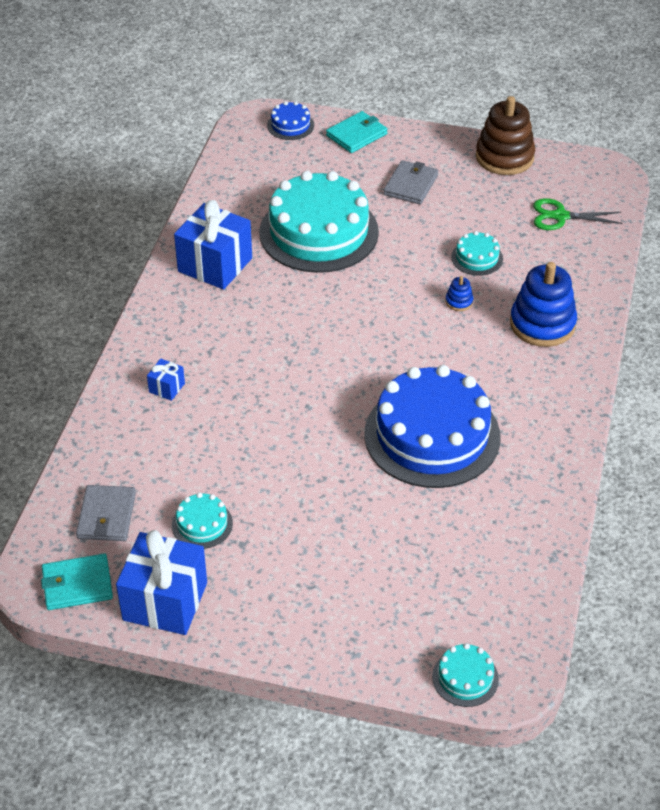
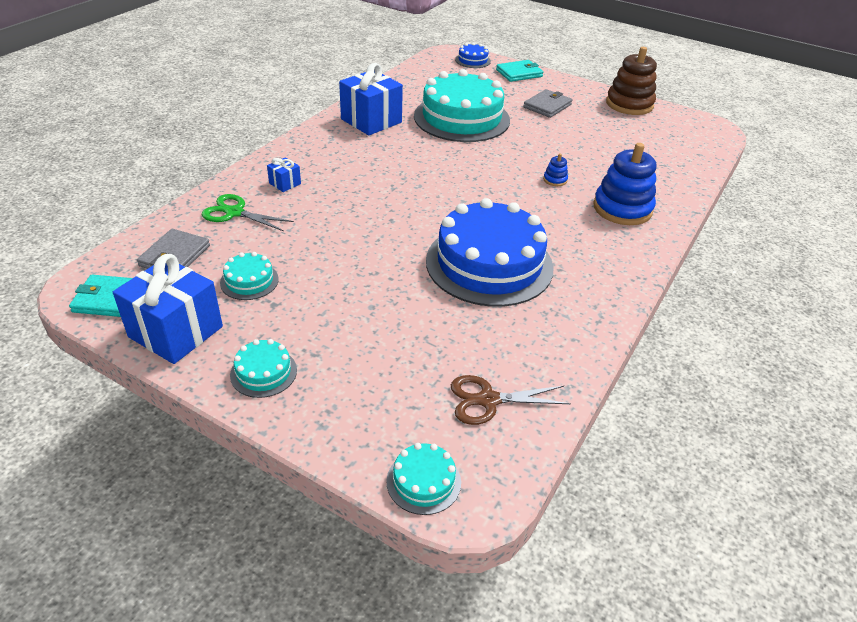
camera: 15 degrees right, 5 degrees down
(477, 258) = (582, 156): turquoise cake -> turquoise cake (263, 372)
(489, 587) = (488, 400): none -> brown scissors
(560, 216) = (663, 145): green scissors -> green scissors (234, 213)

